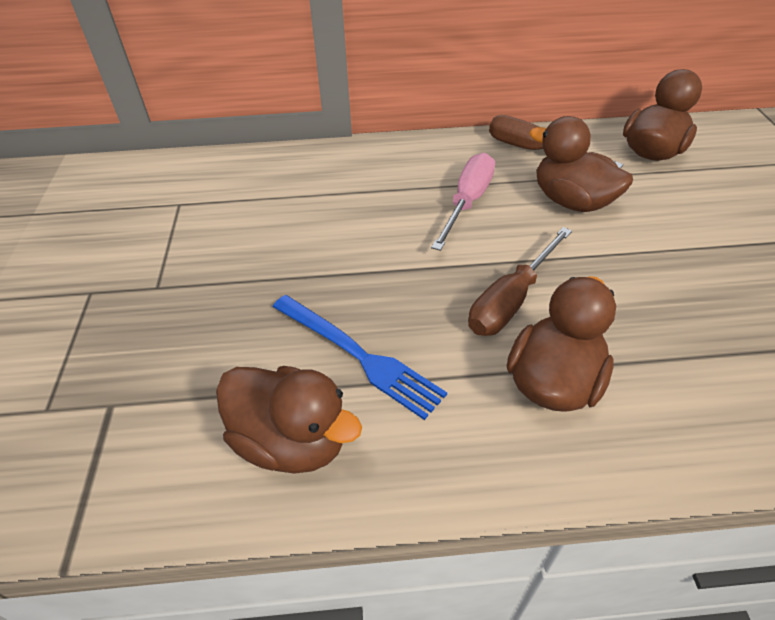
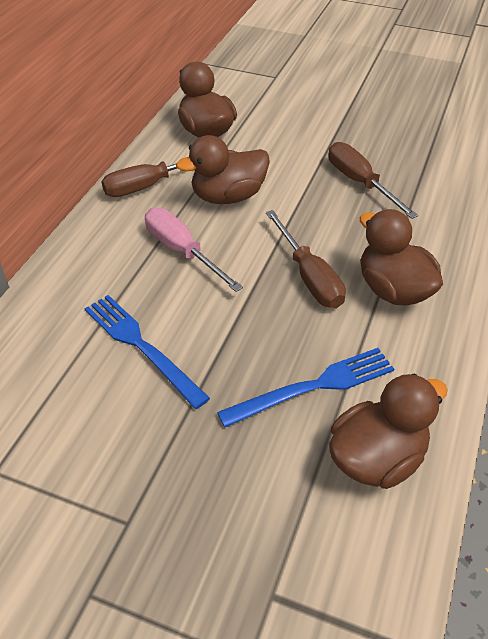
camera: 65 degrees left, 0 degrees up
(336, 224) = (141, 346): none -> blue fork
(713, 292) = (360, 183): none -> brown screwdriver

